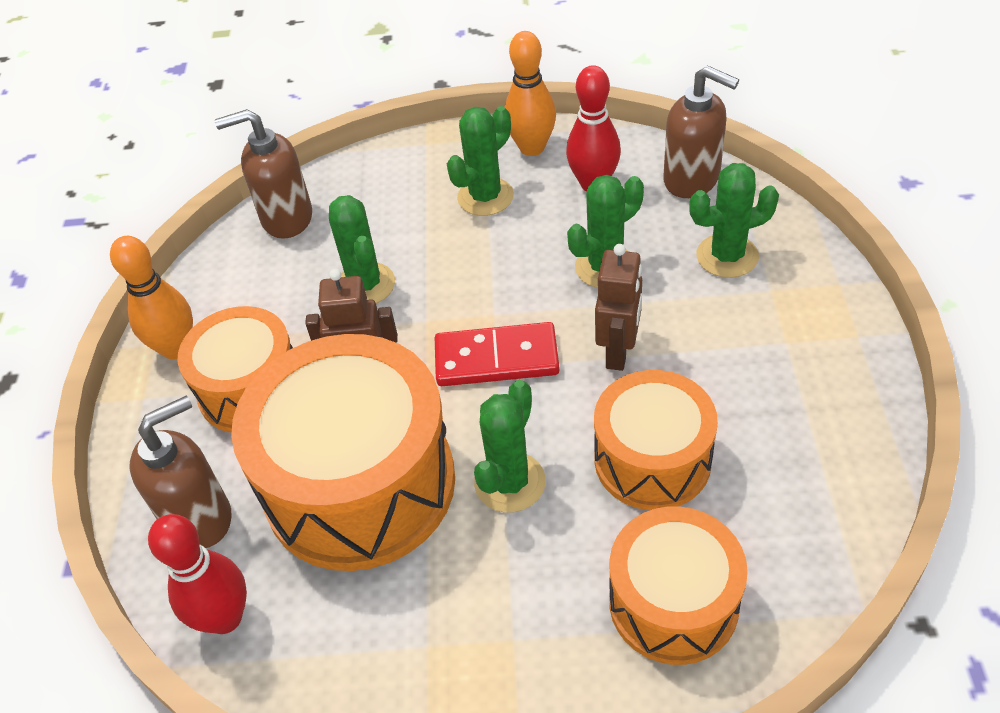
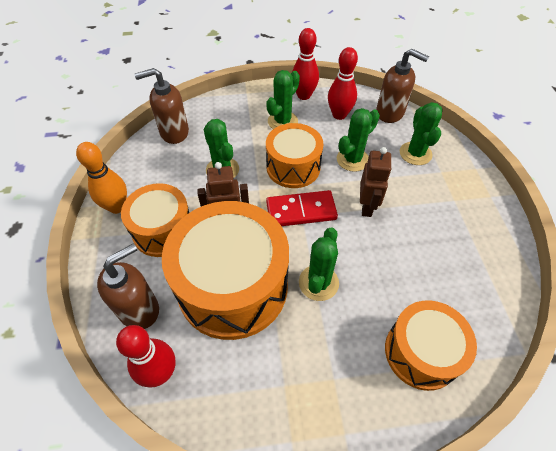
camera: 10 degrees left, 5 degrees up
(532, 148) = (304, 95): orange bowling pin -> red bowling pin
(652, 460) = (395, 267): orange drum -> orange drum (293, 167)
(727, 256) = (415, 153): green cactus -> green cactus turned 75 degrees counterclockwise

